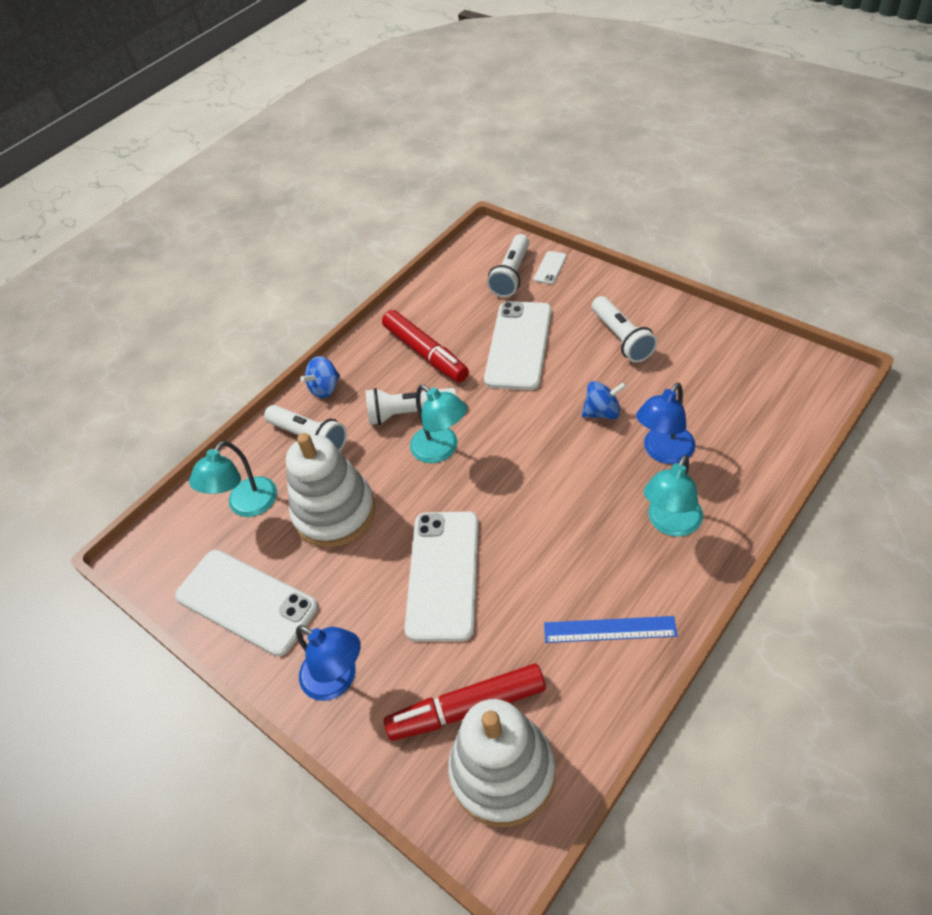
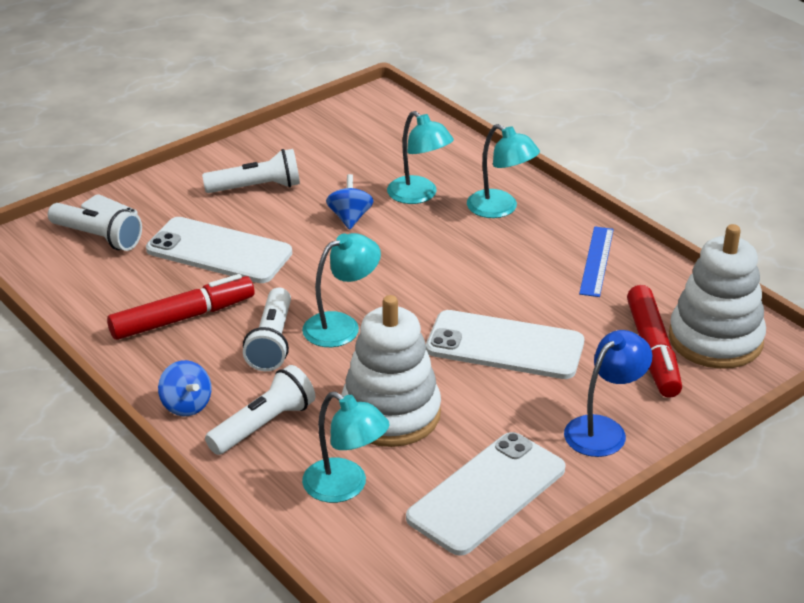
camera: 85 degrees left, 15 degrees down
(663, 452) = (419, 195): blue lamp -> turquoise lamp

